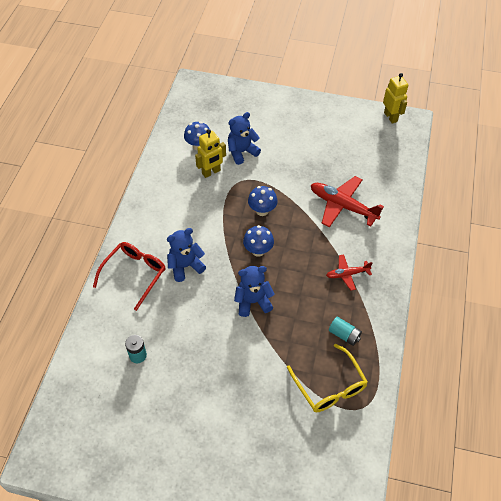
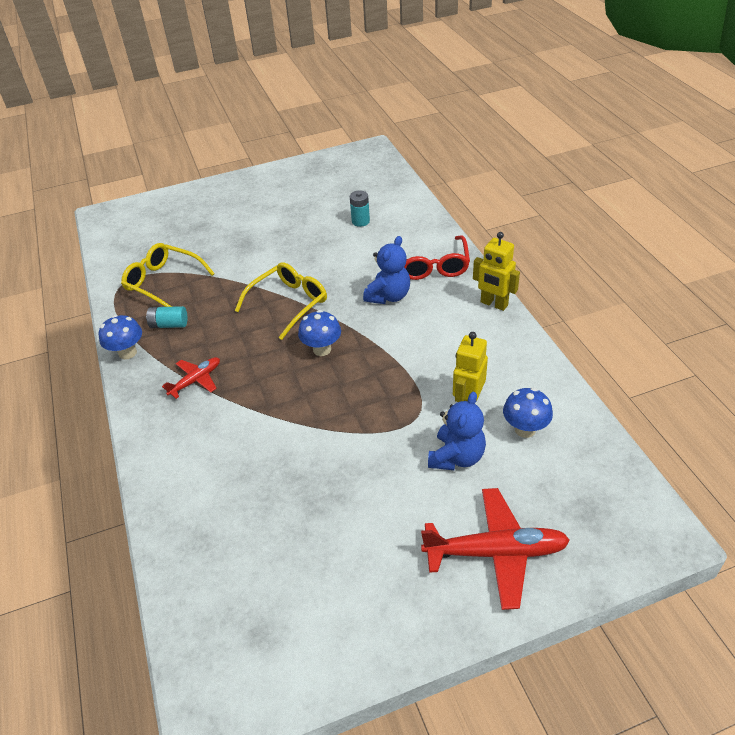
camera: 150 degrees right, 10 degrees down
(253, 302) = (288, 304): blue teddy bear -> yellow glasses
(262, 211) = (355, 394): blue mushroom -> blue mushroom (127, 353)
(342, 206) = (249, 460): red plane -> red plane (496, 552)
(390, 117) = (253, 695): yellow robot -> yellow robot (494, 304)

